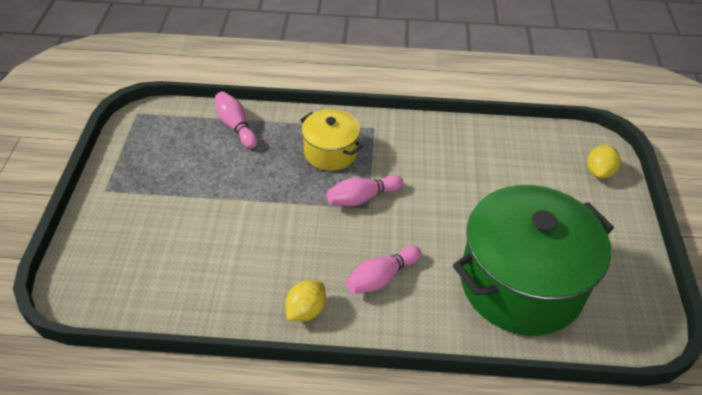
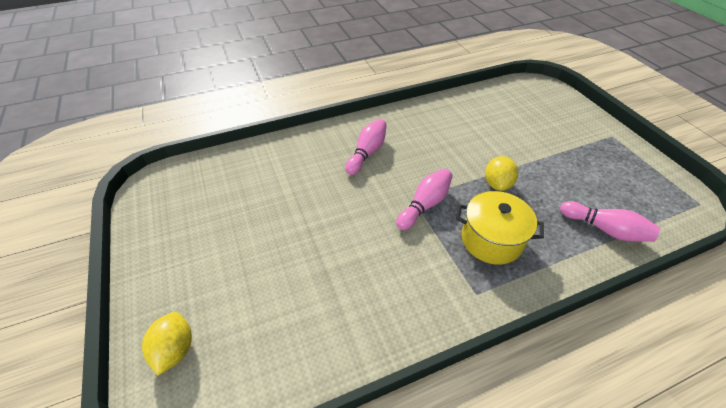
camera: 155 degrees right, 0 degrees up
(306, 310) = (402, 119): yellow lemon -> yellow lemon (497, 184)
(521, 283) = (257, 186): green pot -> none

